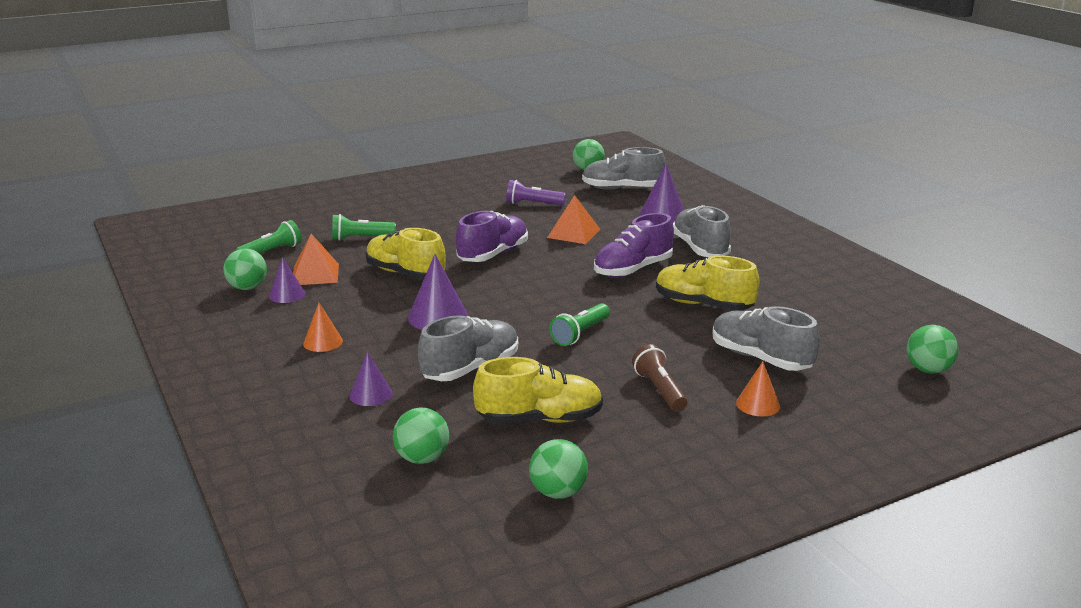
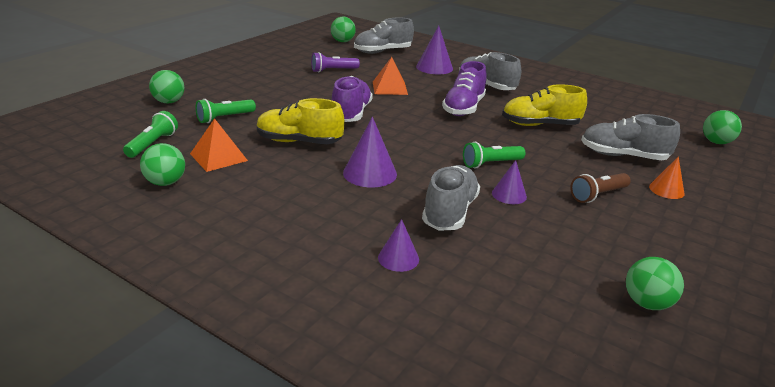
camera: 30 degrees left, 5 degrees up
(287, 295) = (212, 181): purple cone -> purple cone (509, 195)
(323, 342) = (298, 219): orange cone -> none
(422, 459) = (514, 307): green ball -> green ball (169, 102)
(539, 419) = (553, 242): yellow shoe -> none
(580, 334) = (491, 164): green flashlight -> green flashlight turned 60 degrees clockwise
(660, 390) = (597, 195): brown flashlight -> brown flashlight turned 75 degrees counterclockwise

